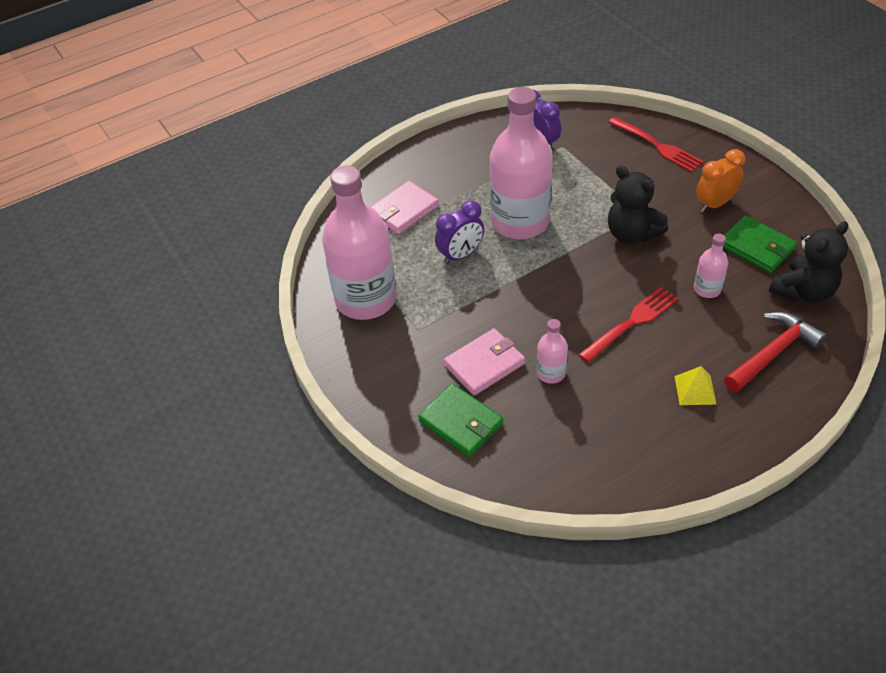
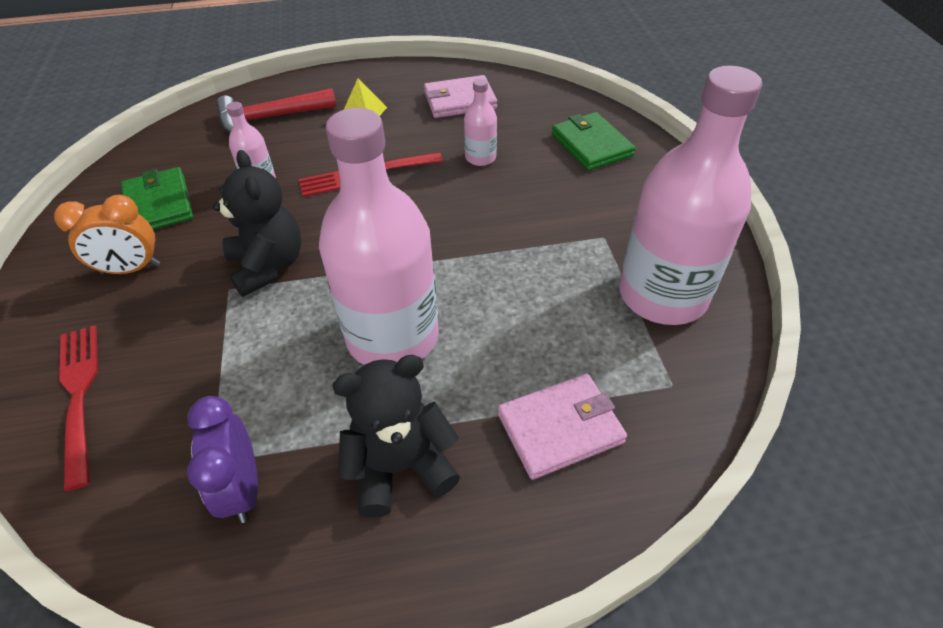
camera: 160 degrees left, 0 degrees up
(460, 255) = (506, 313): purple clock -> none
(484, 364) = (543, 183): pink wallet -> pink wallet (459, 101)
(803, 291) = (178, 152): black teddy bear -> black teddy bear (400, 466)

